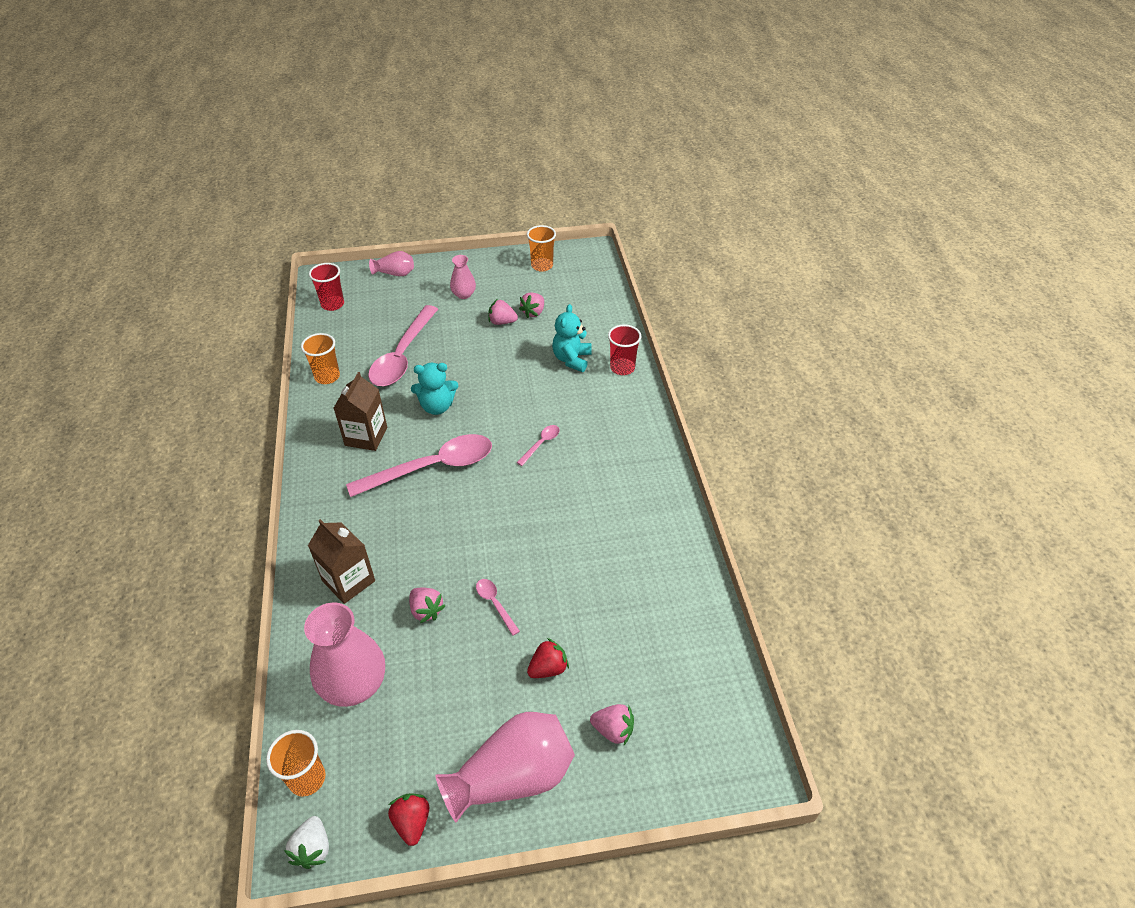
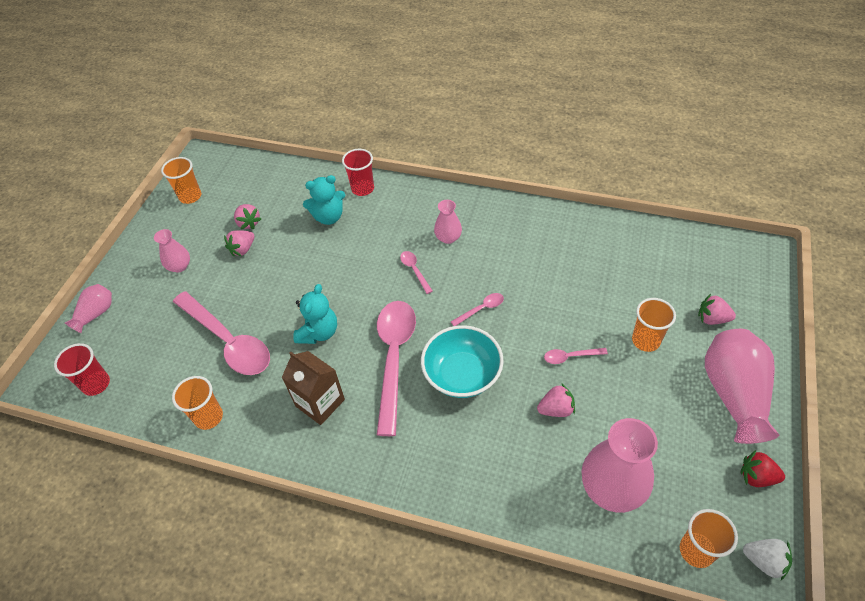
camera: 60 degrees left, 5 degrees up
(348, 581) = (495, 464): brown carton -> none
(435, 523) = (462, 374): none -> turquoise bowl
(519, 511) = (481, 309): none -> pink spoon
(548, 668) = (646, 341): red strawberry -> orange cup
(572, 359) = (329, 217): turquoise teddy bear -> turquoise teddy bear turned 60 degrees counterclockwise
(597, 454) = (448, 238): none -> pink vase
(613, 730) = (712, 319): pink strawberry -> pink strawberry turned 120 degrees counterclockwise

